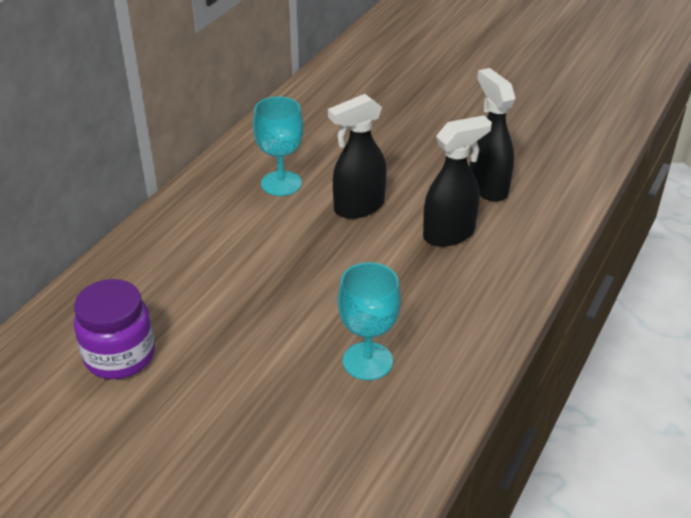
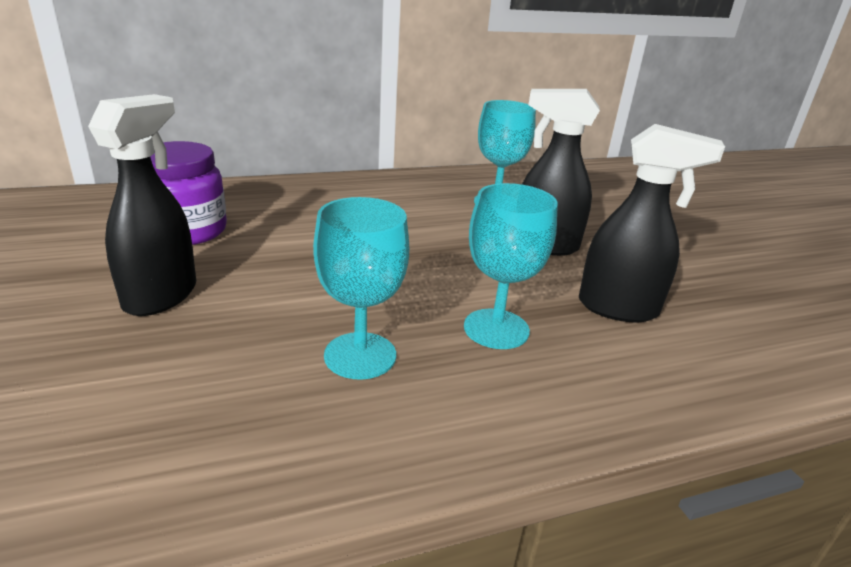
camera: 40 degrees right, 10 degrees down
(408, 294) = (496, 329): none -> turquoise goblet
(487, 187) = (722, 296): black spray bottle -> black spray bottle (161, 296)

